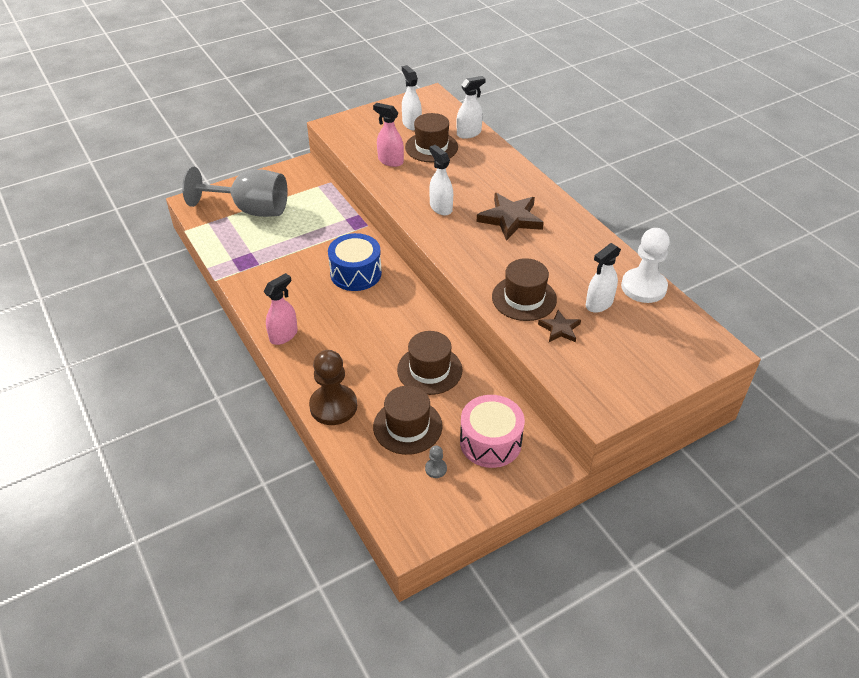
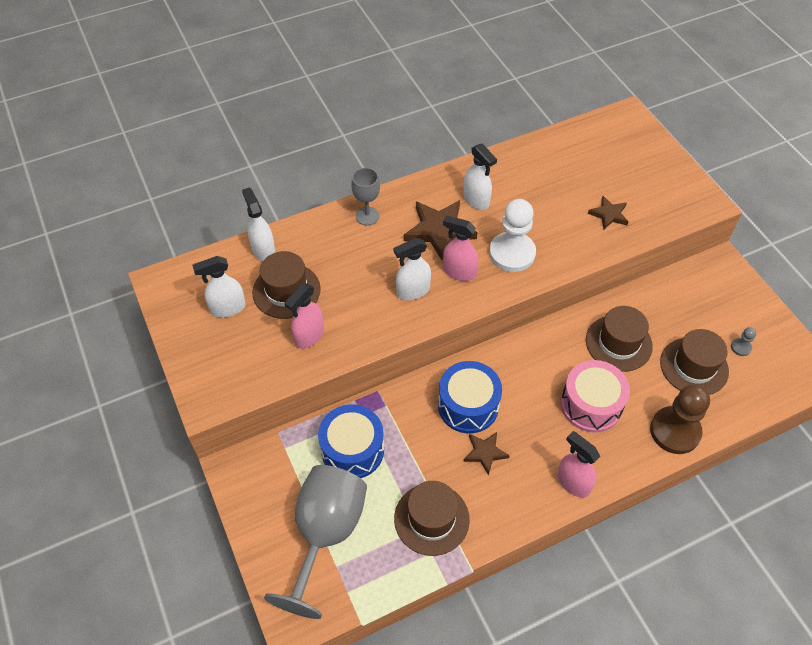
camera: 85 degrees left, 10 degrees up
(312, 284) = (485, 453): none -> brown star
(315, 216) = (352, 450): none -> blue drum
(465, 232) = (459, 272): none -> pink spray bottle
(490, 442) = (704, 303): pink drum -> pink drum (591, 405)
(517, 179) = (367, 216): none -> grey goblet
(524, 298) = (567, 235): brown hat -> brown hat (431, 519)
(599, 304) = (573, 182): white spray bottle -> white spray bottle (476, 200)
(643, 287) = (549, 147): white pawn -> white pawn (512, 253)

